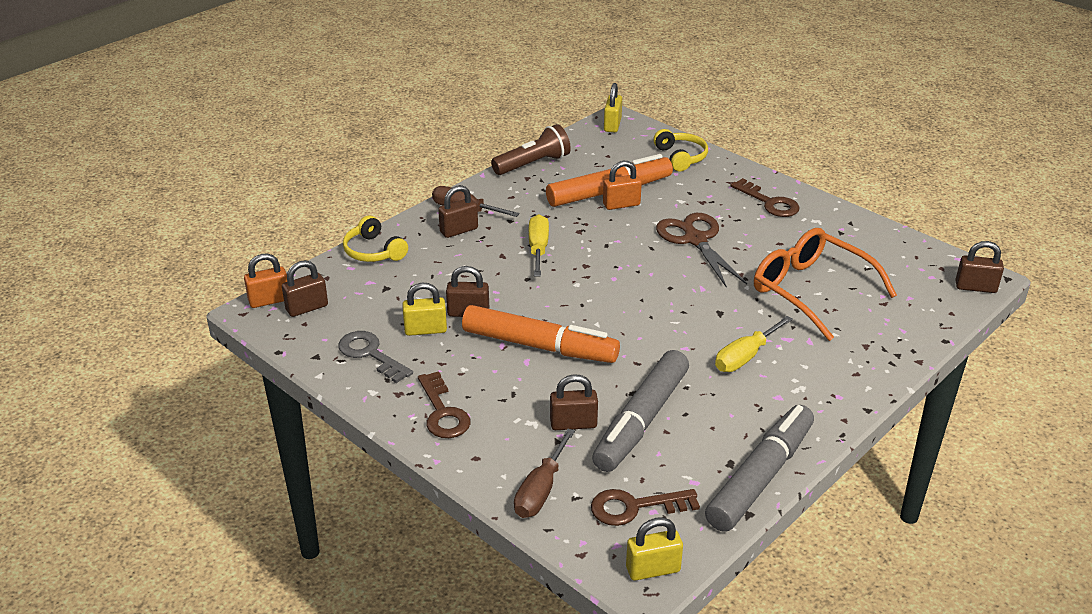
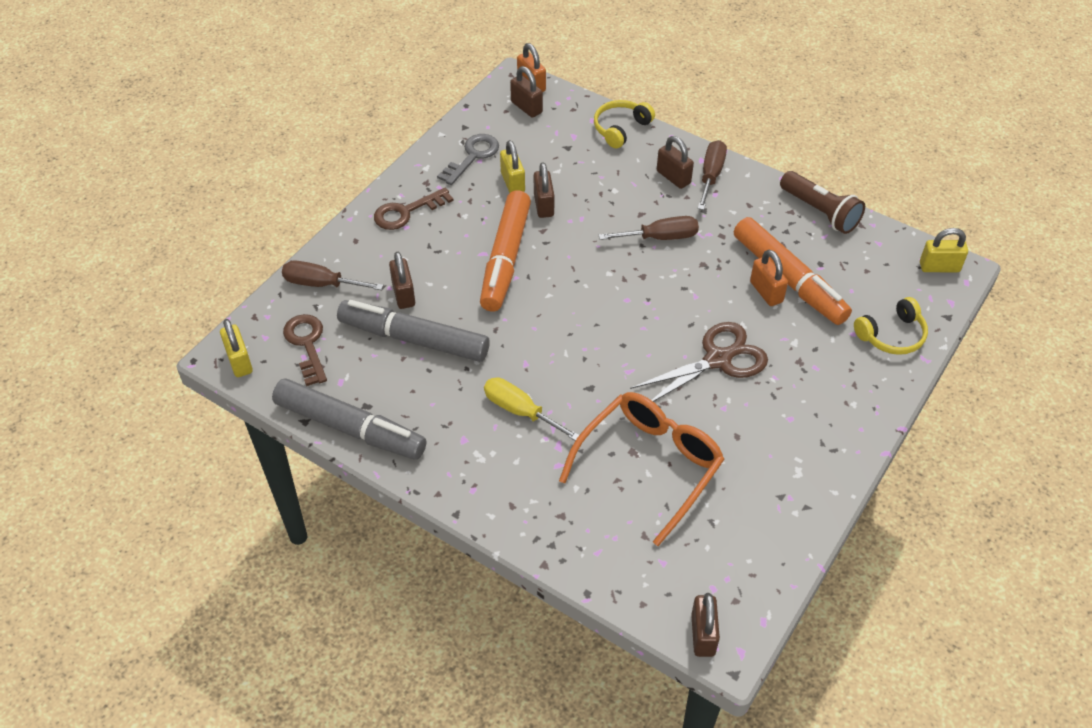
camera: 80 degrees right, 15 degrees up
(538, 249) = (660, 237): yellow screwdriver -> brown screwdriver
(769, 202) = (821, 424): brown key -> none

